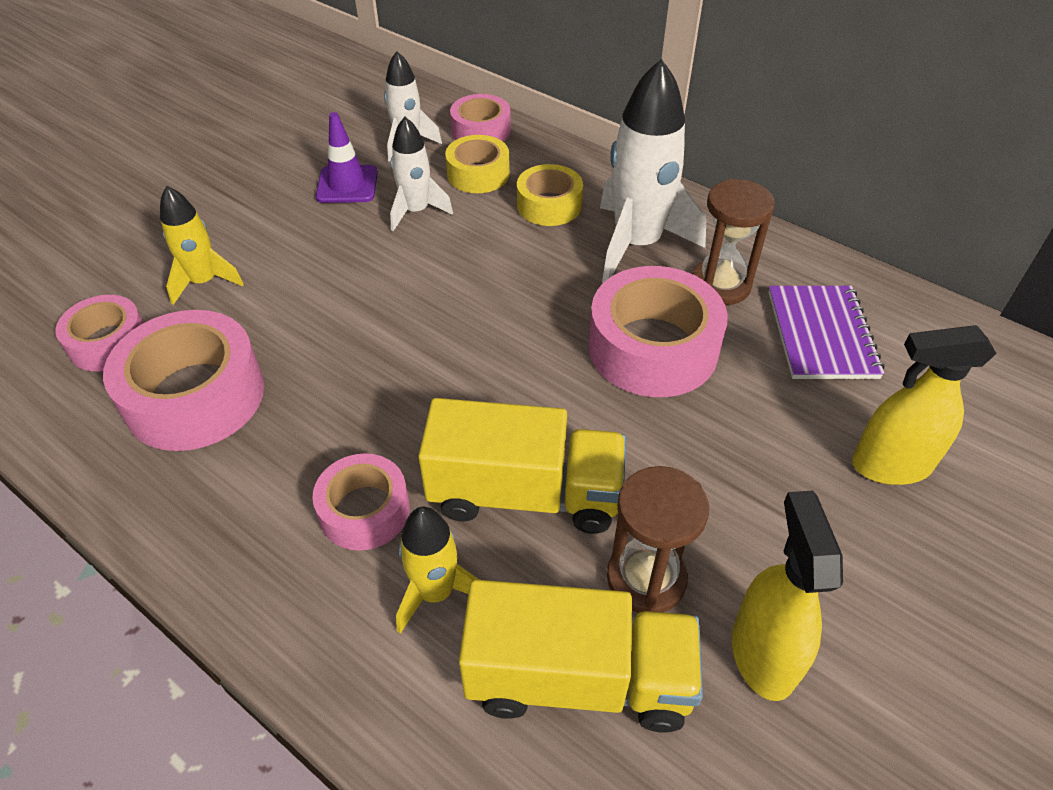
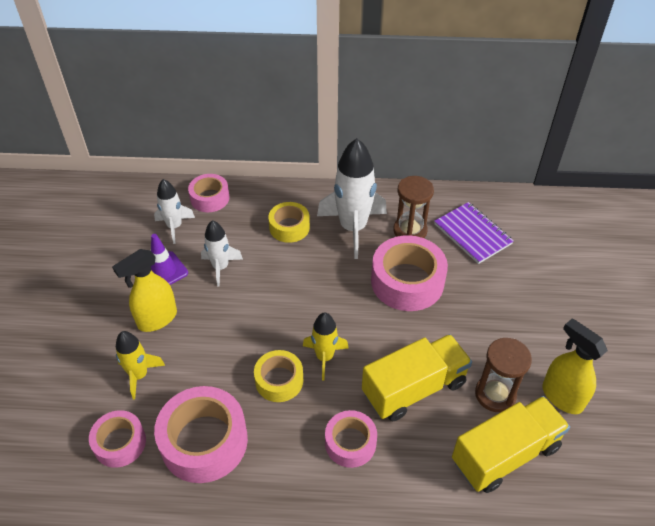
camera: 35 degrees left, 0 degrees up
(436, 592) = (417, 458): yellow rocket -> yellow rocket (325, 357)
(478, 174) = (234, 227): yellow tape -> yellow tape (279, 380)
(890, 465) = (545, 283): yellow spray bottle -> yellow spray bottle (157, 319)

